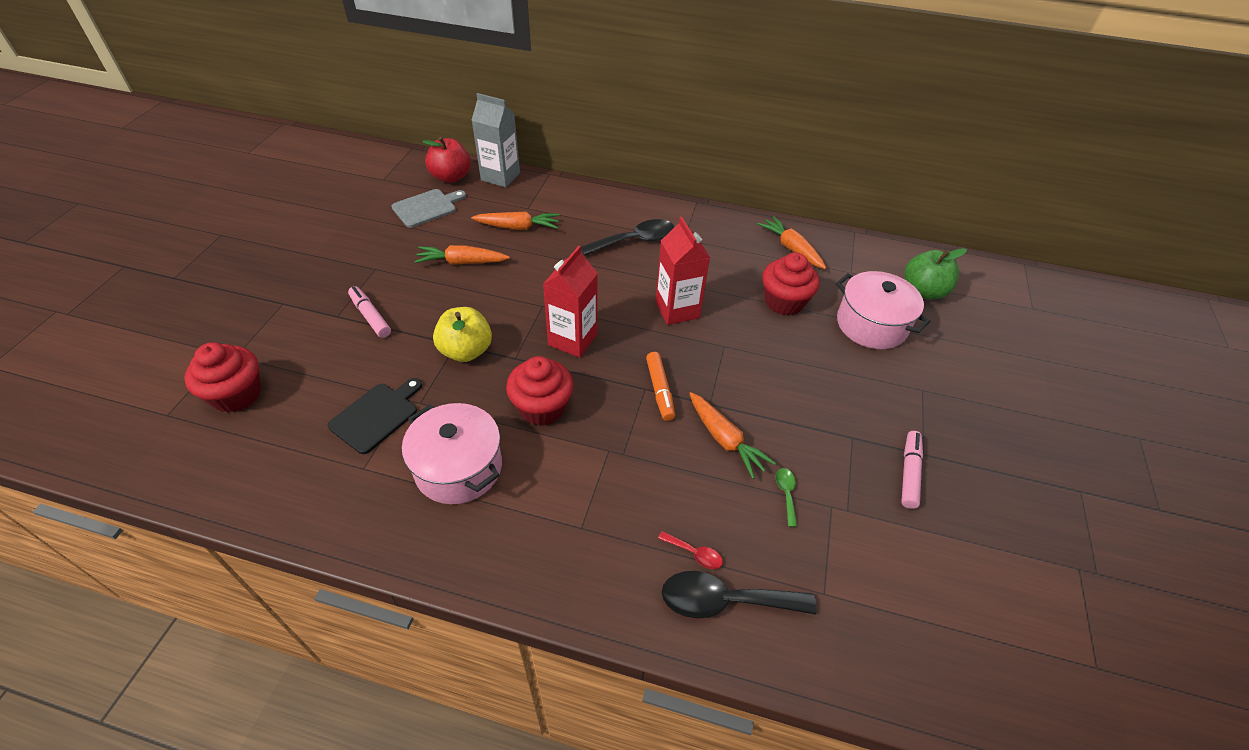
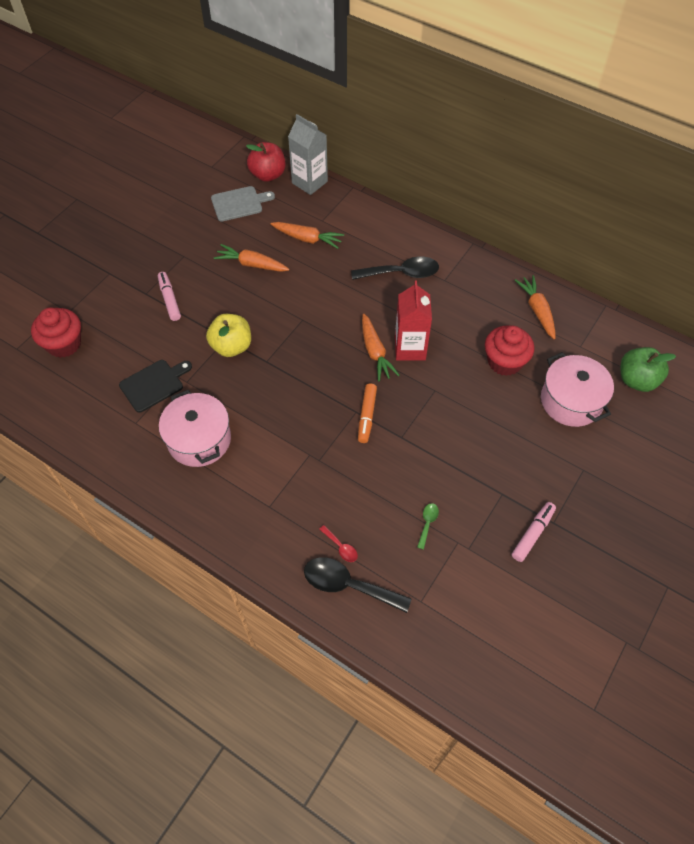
camera: 20 degrees right, 10 degrees up
(542, 407) = (272, 408): red cupcake -> none
(572, 339) = (315, 356): red carton -> none
(725, 440) = (400, 469): orange carrot -> orange carrot (375, 352)

